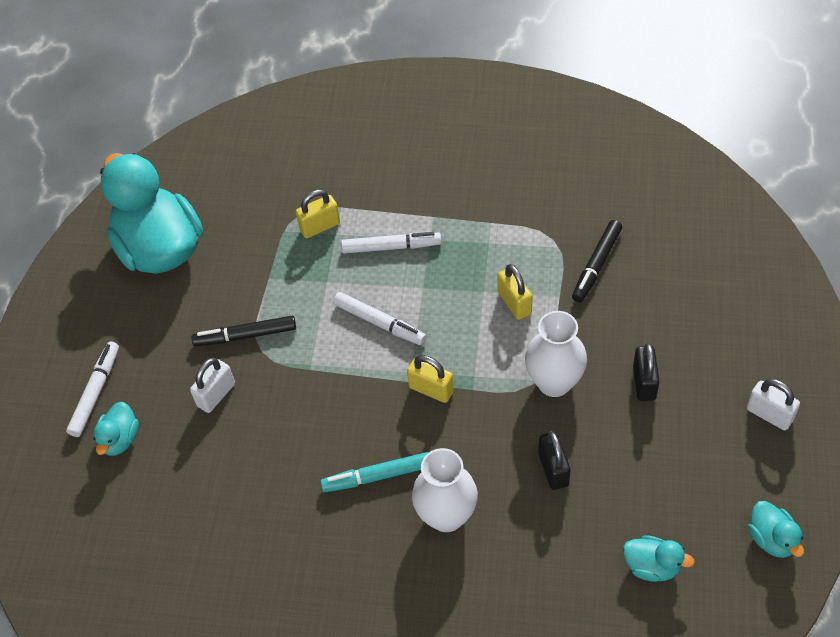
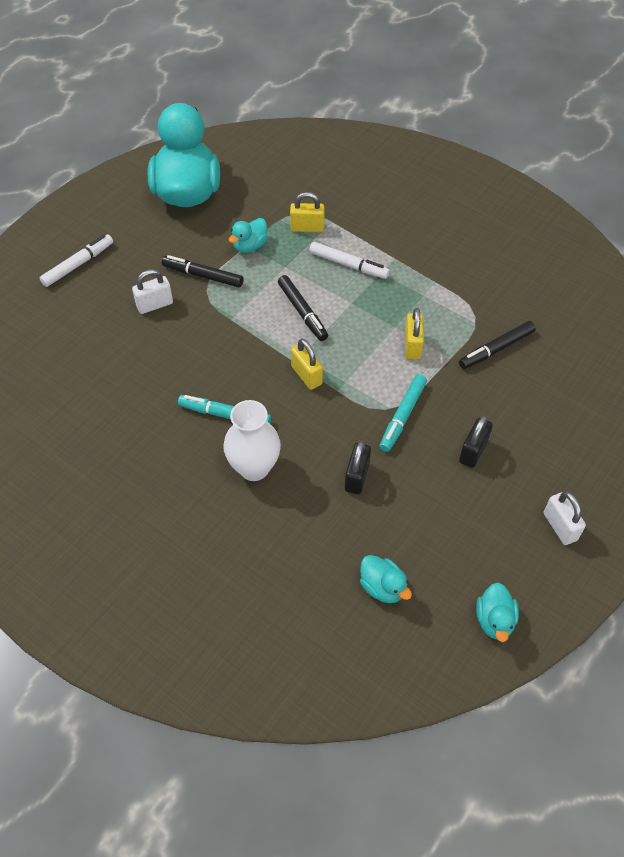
camera: 25 degrees right, 0 degrees up
(120, 439) = (71, 302): turquoise duck -> turquoise duck (250, 246)
(379, 323) = (302, 312): white marker -> black marker
(554, 382) = (402, 416): white vase -> turquoise marker

